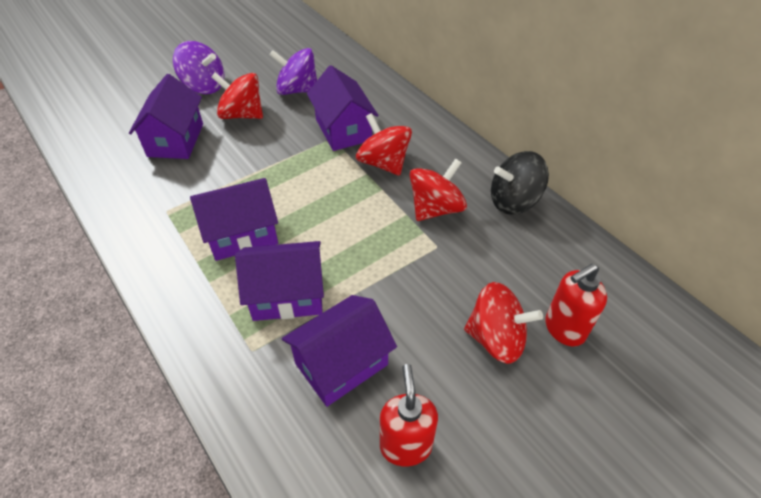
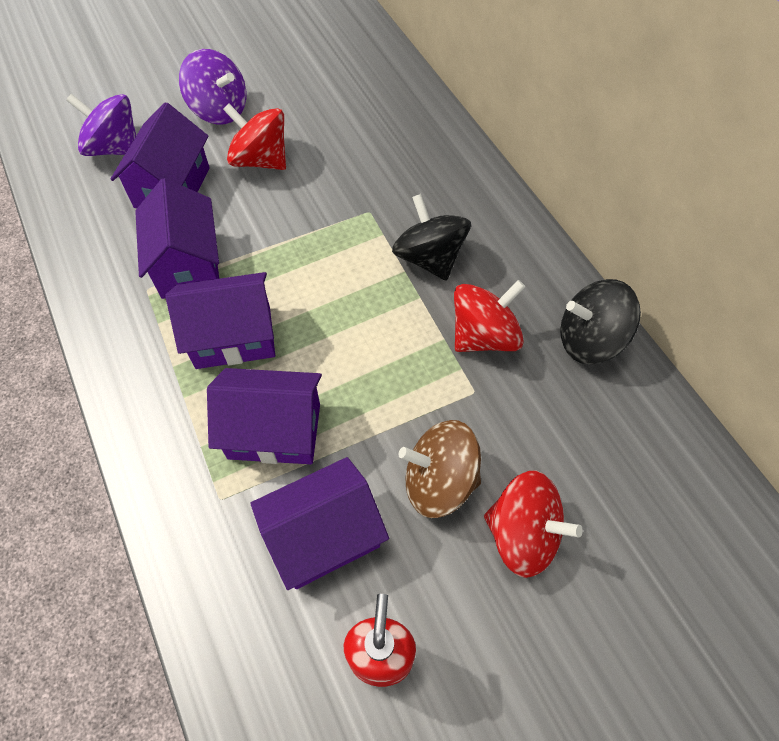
camera: 10 degrees right, 10 degrees up
(297, 90) = (337, 131): purple spinning top -> purple spinning top (115, 148)
(343, 130) = (386, 200): purple house -> purple house (188, 264)
(383, 163) = (429, 258): red spinning top -> black spinning top
(424, 311) = (439, 481): none -> brown spinning top
(564, 329) = (613, 536): red soap dispenser -> none

